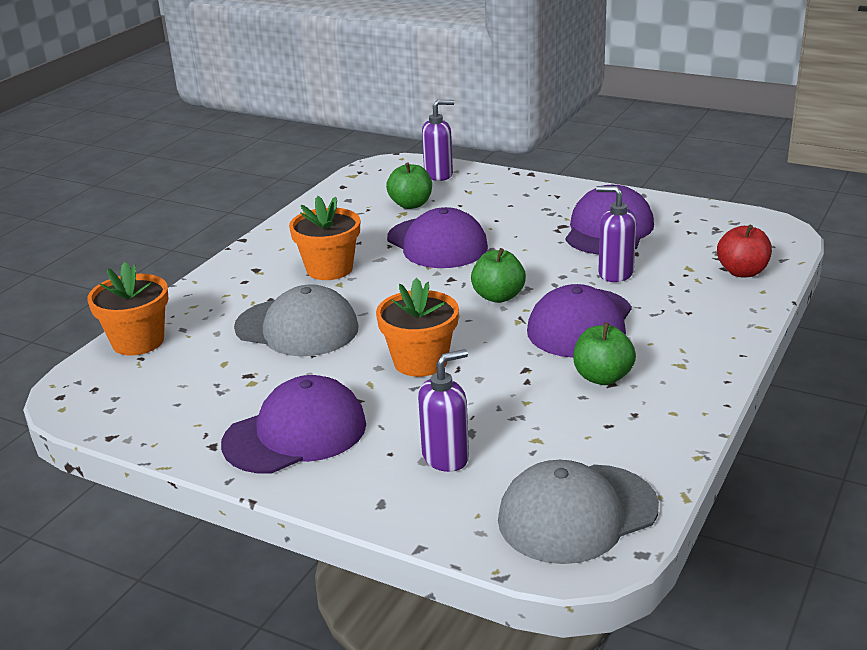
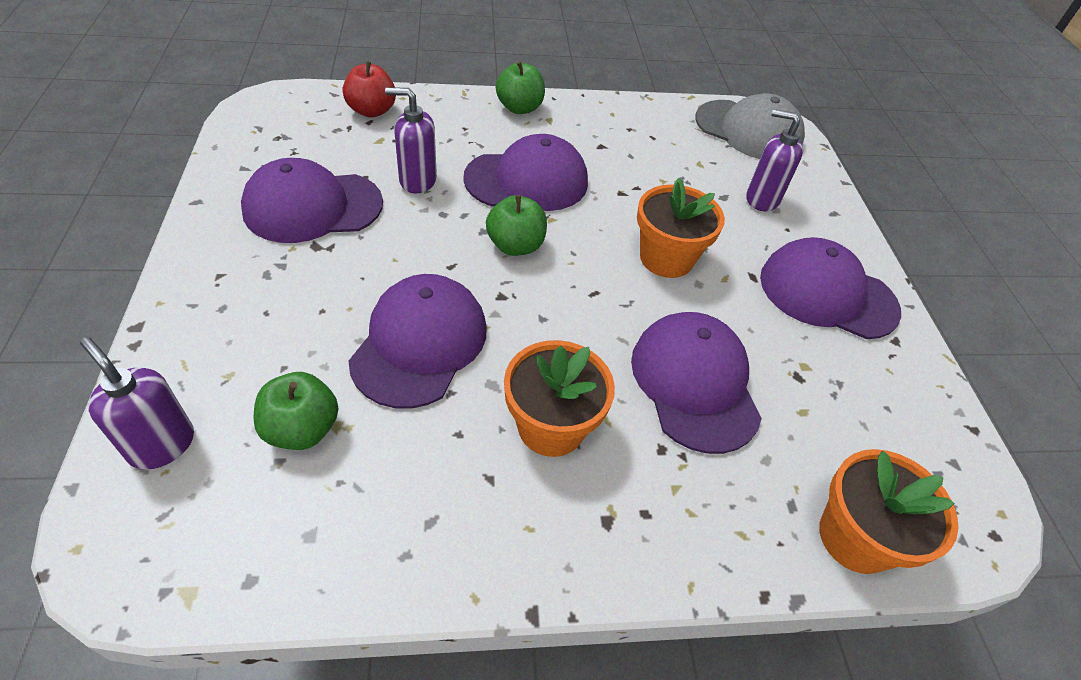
camera: 130 degrees left, 20 degrees up
(297, 328) = (694, 383): grey cap -> purple cap
(602, 377) = (598, 151): green apple -> green apple (519, 108)
(615, 273) = (417, 180): purple soap dispenser -> purple soap dispenser turned 105 degrees clockwise

